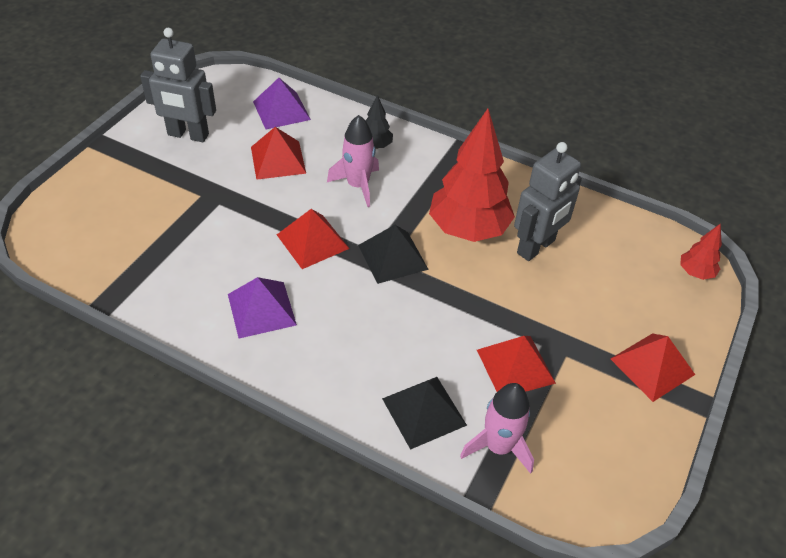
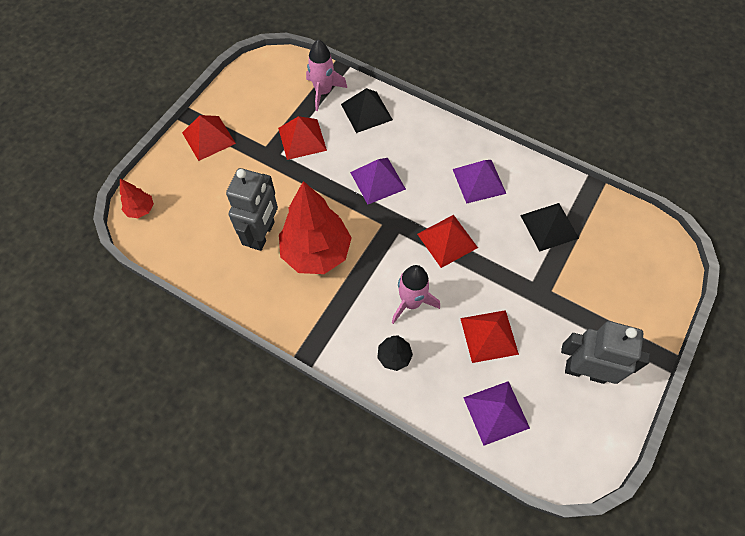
camera: 175 degrees left, 15 degrees up
(392, 257) = (382, 225): black pyramid -> black pyramid (549, 226)
(401, 309) = (377, 180): none -> purple pyramid
(536, 247) = (262, 234): grey robot -> grey robot turned 150 degrees clockwise

